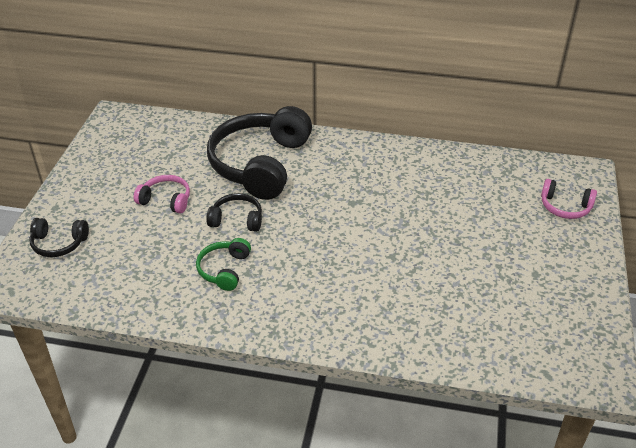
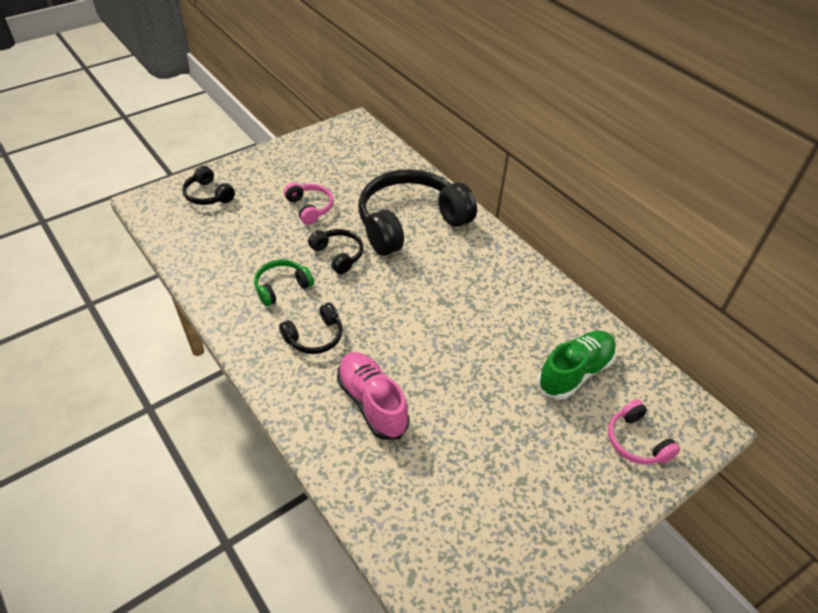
camera: 40 degrees right, 5 degrees up
(297, 285) = (315, 337): none -> black headphones
(393, 297) = (372, 403): none -> pink shoe
(487, 191) = (575, 372): none -> green shoe

